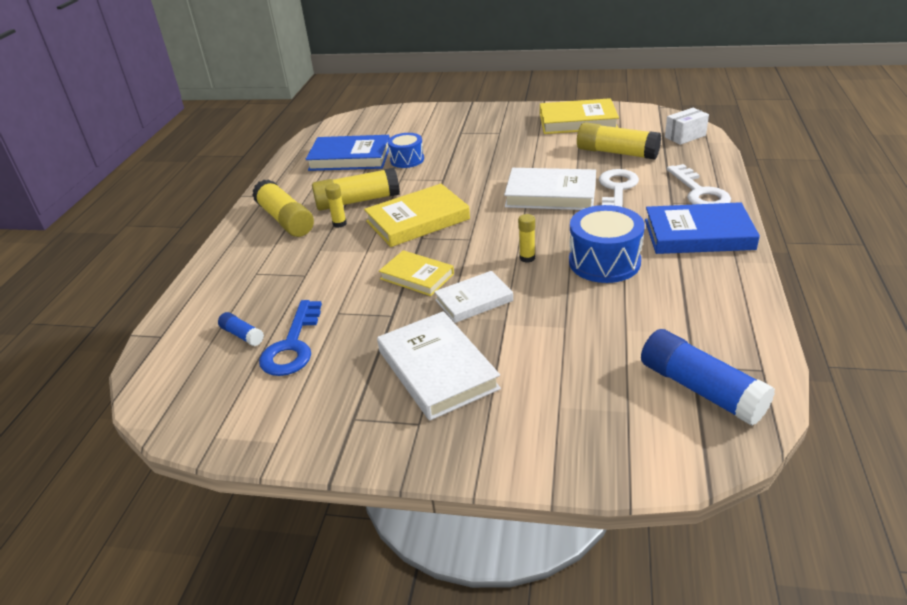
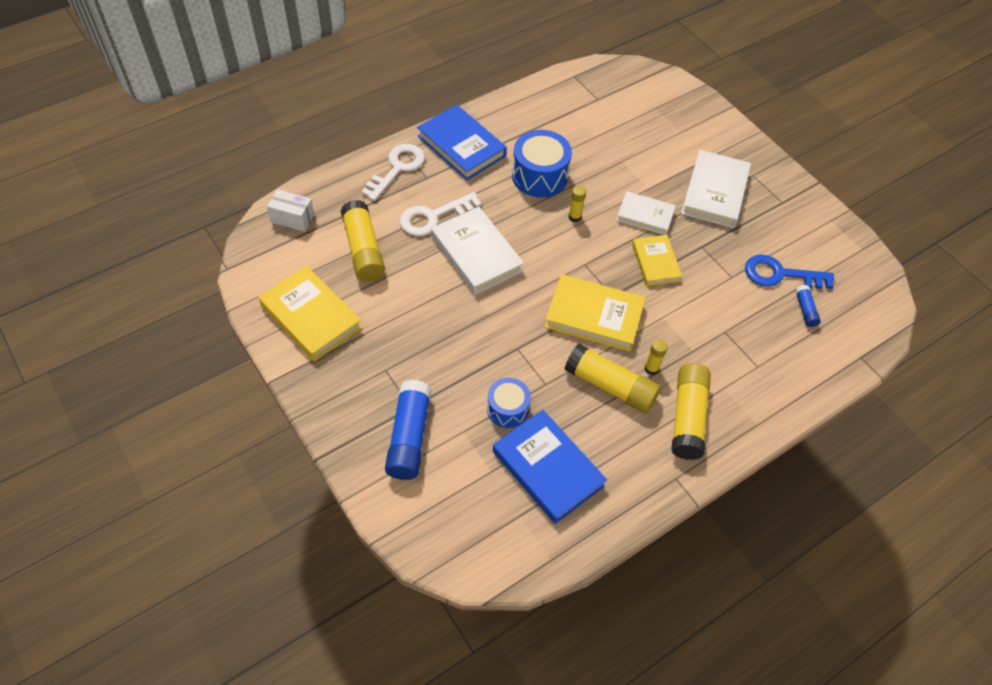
camera: 140 degrees left, 20 degrees up
(292, 346) = (780, 274): blue key -> blue key turned 135 degrees counterclockwise
(701, 389) = (612, 90): blue glue stick -> blue glue stick (409, 437)

